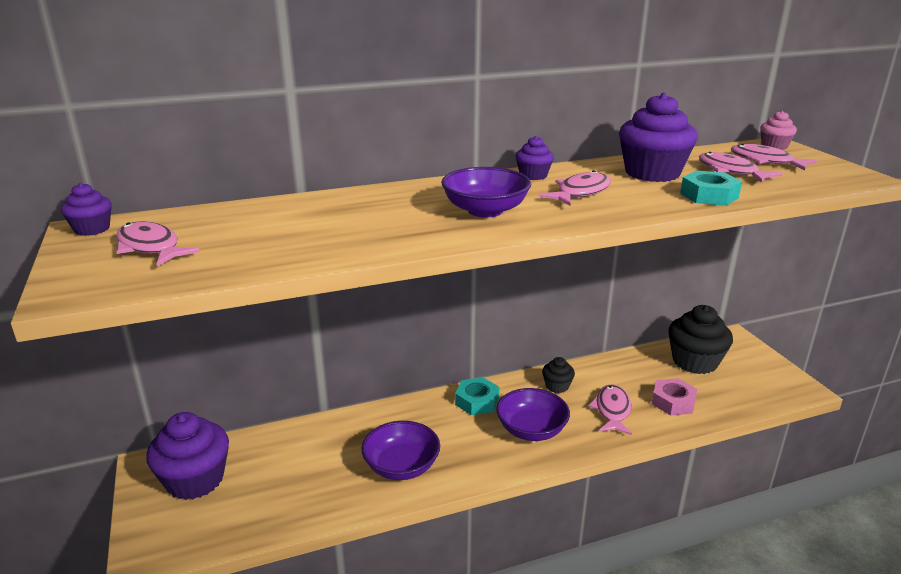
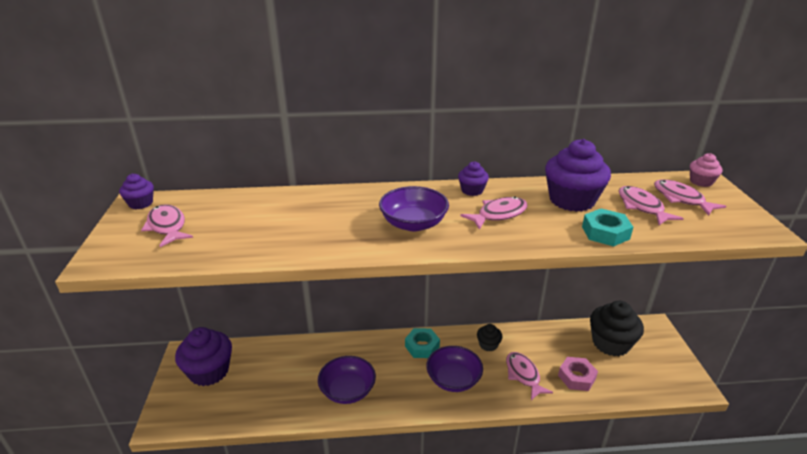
camera: 15 degrees right, 5 degrees up
(612, 410) = (523, 375): pink fish -> pink fish turned 45 degrees counterclockwise

